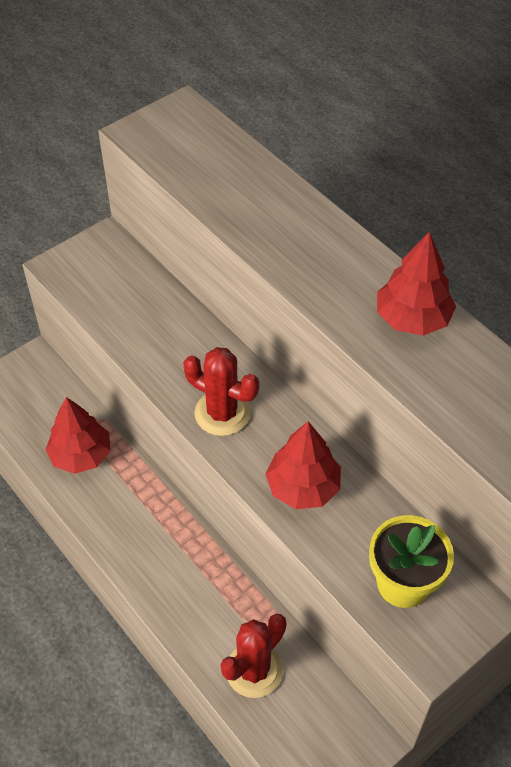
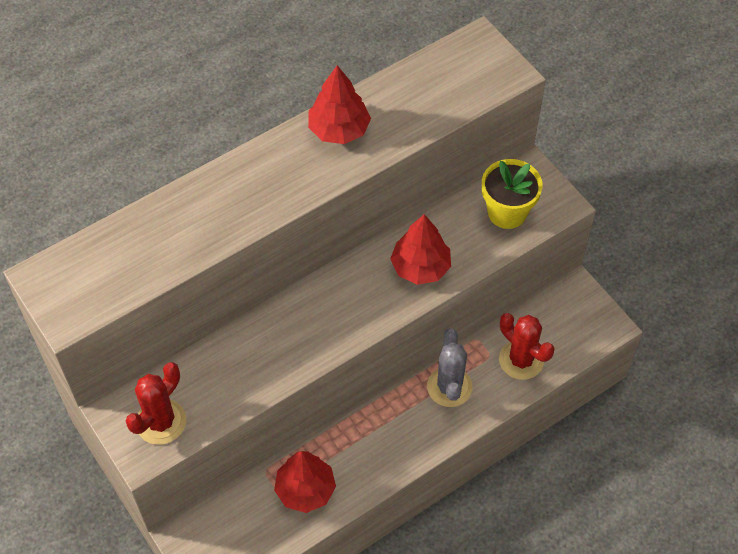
camera: 85 degrees left, 5 degrees up
(210, 588) = (449, 387): none -> grey cactus
(222, 413) = (342, 319): red cactus -> red cactus (161, 422)

